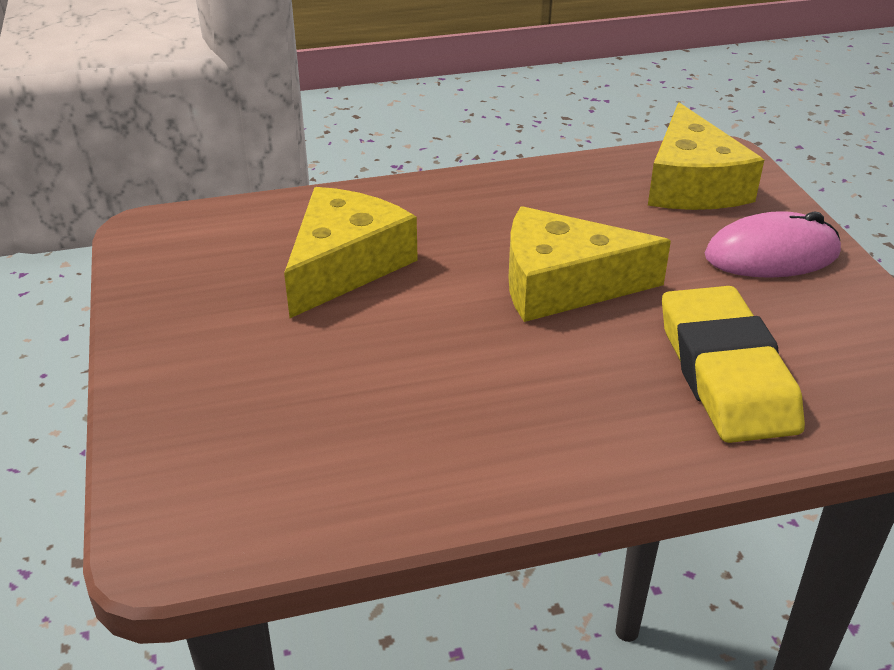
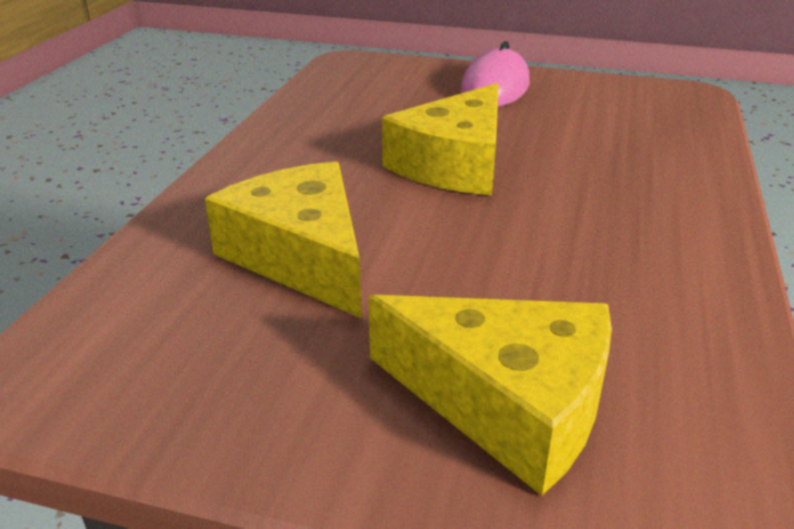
camera: 60 degrees left, 5 degrees down
(692, 184) = (375, 81): yellow cheese -> yellow cheese (507, 403)
(725, 373) = (622, 144): yellow eraser -> none

